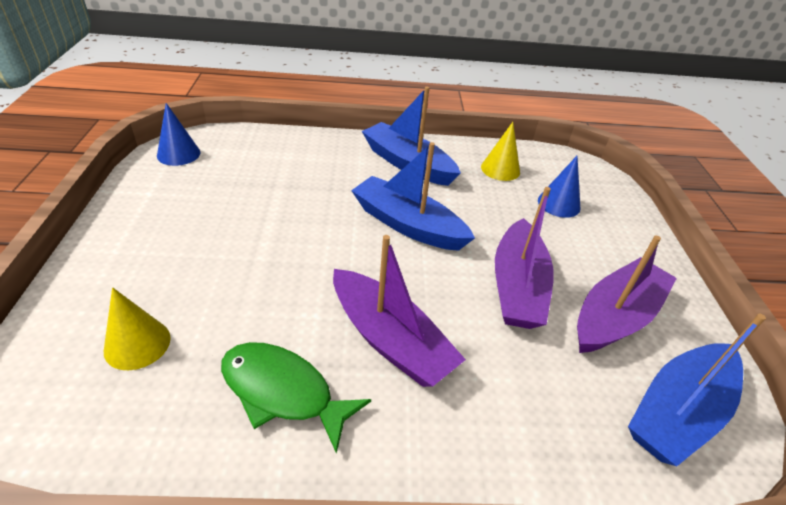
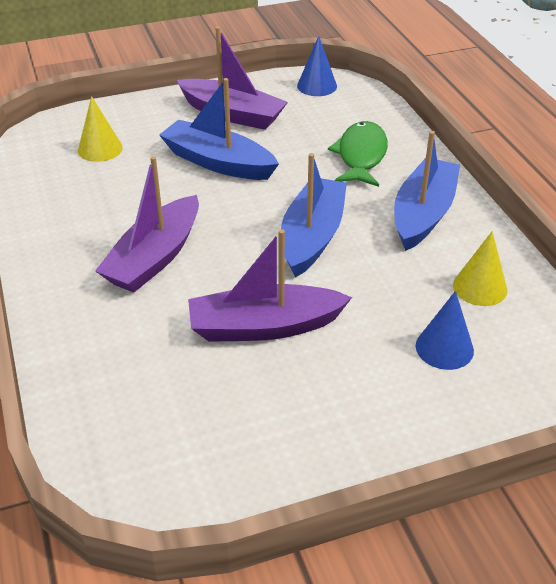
camera: 75 degrees right, 0 degrees up
(282, 392) = (84, 219): green fish -> green fish (361, 156)
(615, 316) = (260, 408): purple boat -> purple boat (232, 114)
(678, 412) = (147, 457): blue boat -> blue boat (218, 162)

